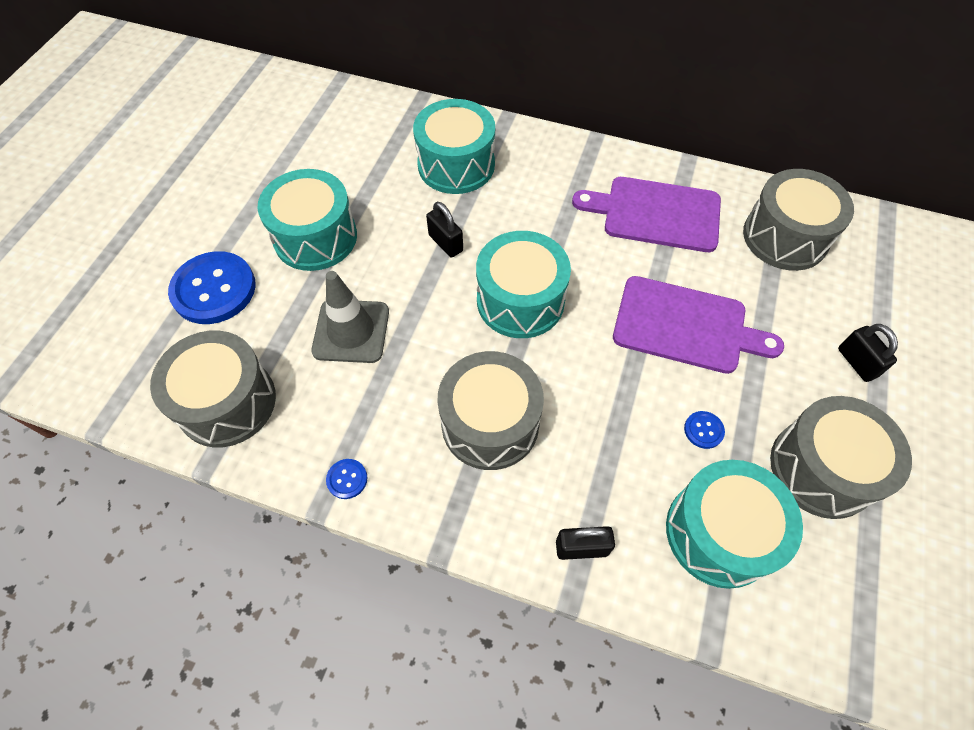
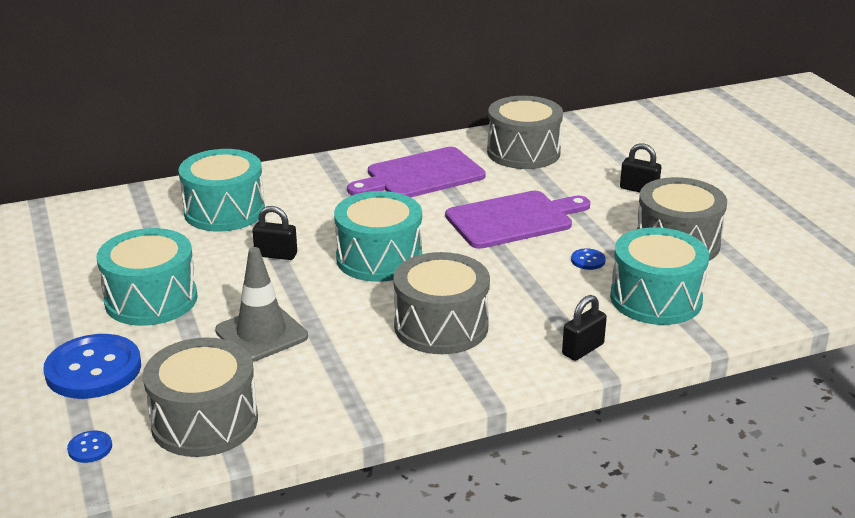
camera: 40 degrees left, 30 degrees down
(347, 479) = (370, 407): blue button -> blue button (90, 448)

